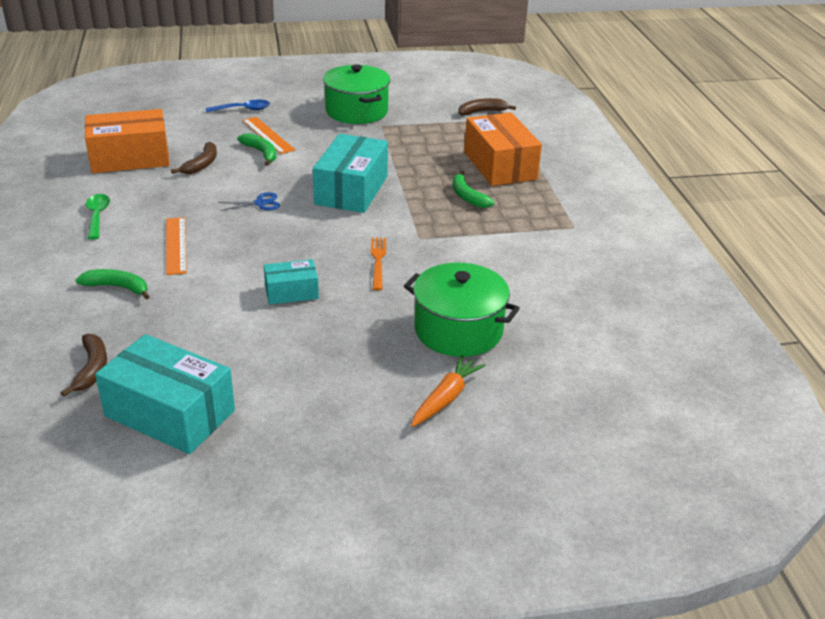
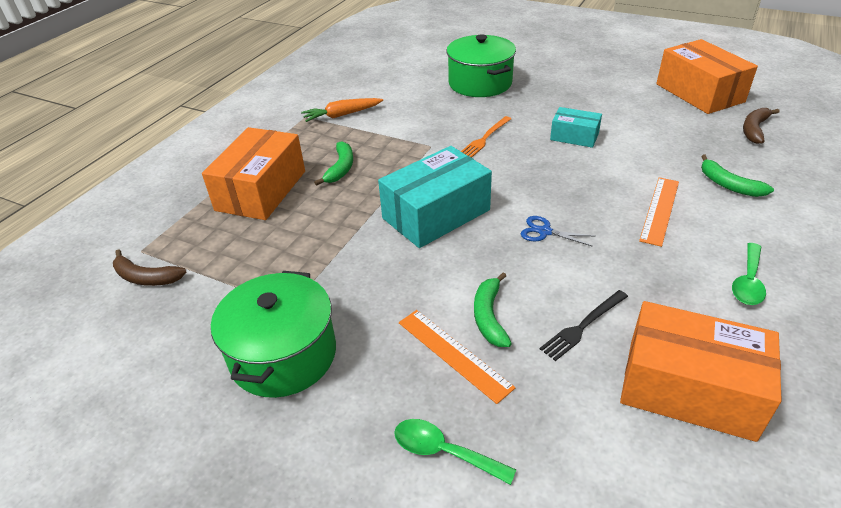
camera: 140 degrees left, 5 degrees up
(170, 413) = (699, 93): turquoise box -> orange box
(202, 164) = (583, 326): brown banana -> black fork
(243, 109) = (444, 452): blue spoon -> green spoon
(268, 135) = (454, 354): orange ruler -> orange ruler turned 45 degrees counterclockwise
(446, 398) = (525, 59): orange carrot -> orange carrot (342, 115)

